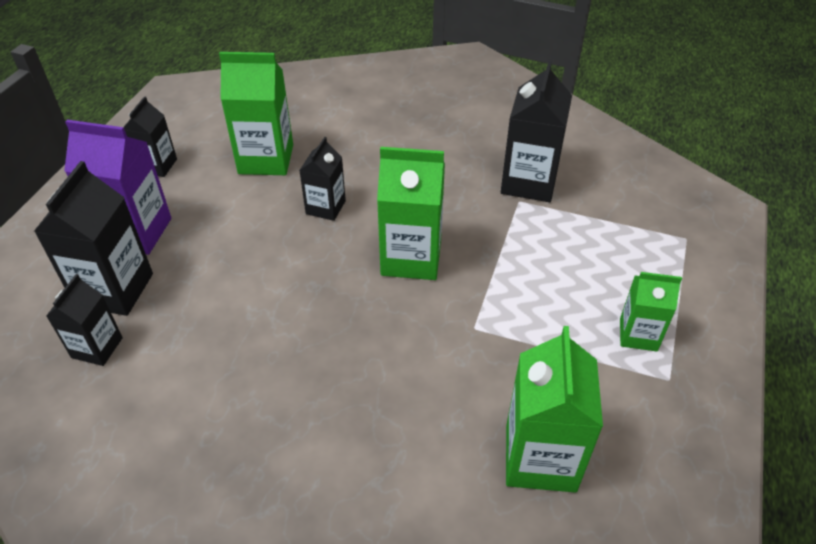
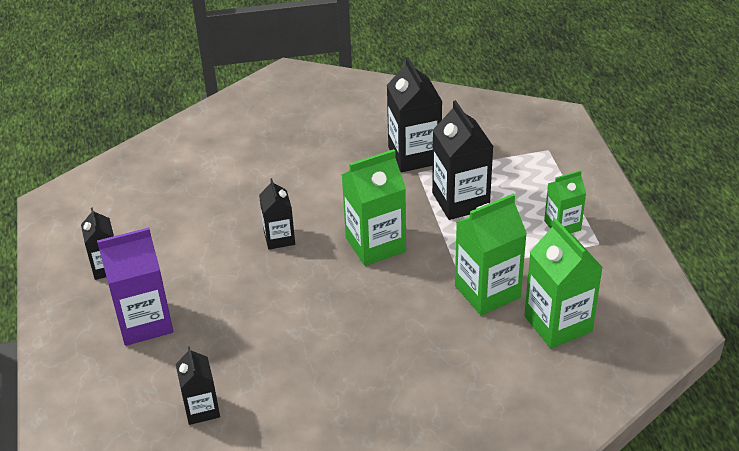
camera: 30 degrees left, 5 degrees down
(114, 289) = (172, 368): black carton -> black carton (460, 201)
(266, 159) = (195, 223): green carton -> green carton (487, 292)

